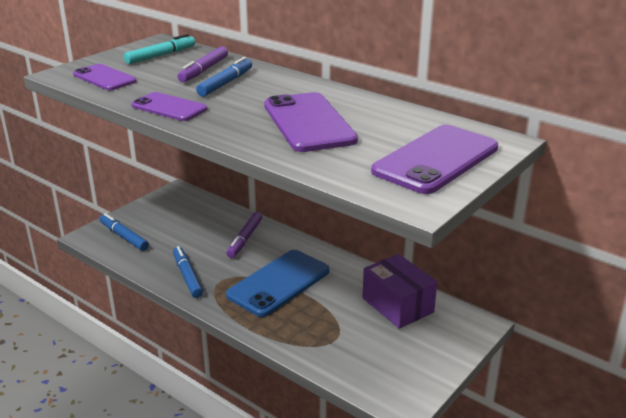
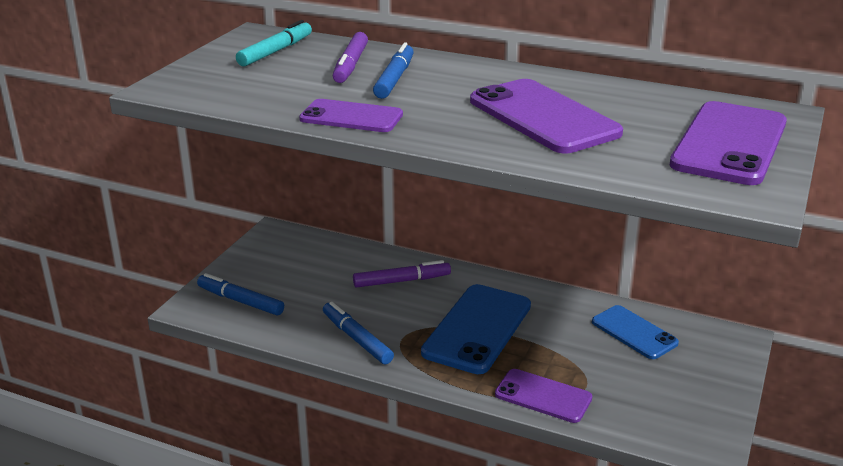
camera: 15 degrees left, 0 degrees up
(104, 78) = (227, 88): purple phone -> purple phone (543, 396)
(245, 239) = (402, 281): purple marker -> purple marker turned 105 degrees counterclockwise
(397, 305) = (634, 332): purple box -> blue phone

